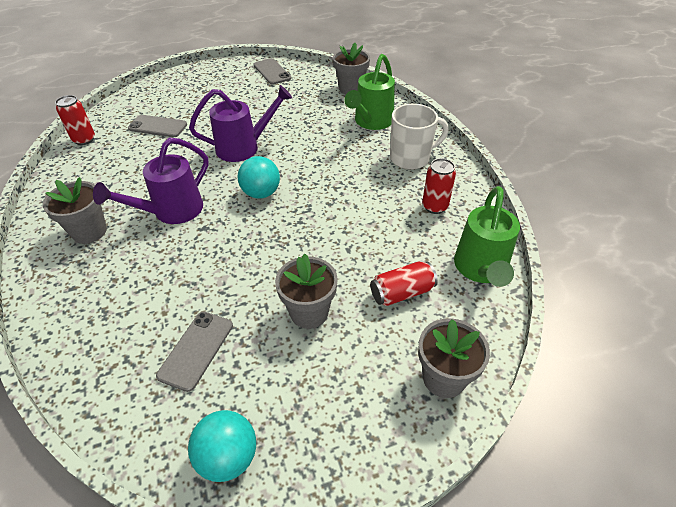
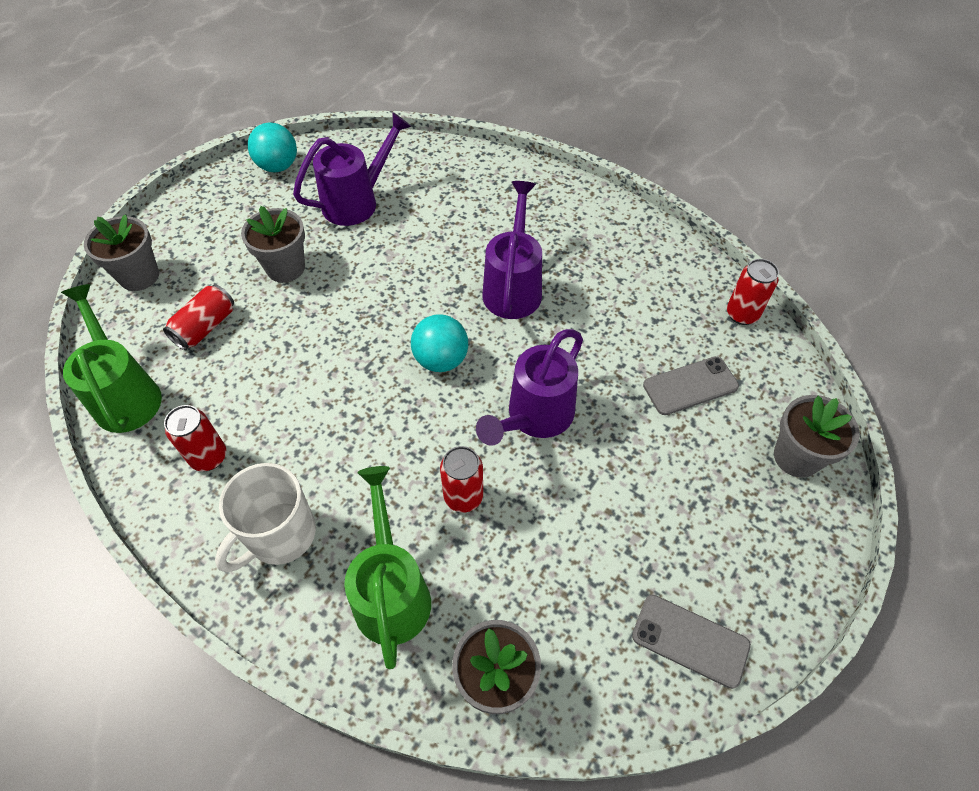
camera: 145 degrees right, 10 degrees up
(89, 231) = (563, 230): grey flower pot -> grey flower pot (796, 457)
(196, 350) = (357, 201): grey phone -> purple watering can
(311, 135) = (463, 497): none -> red can

